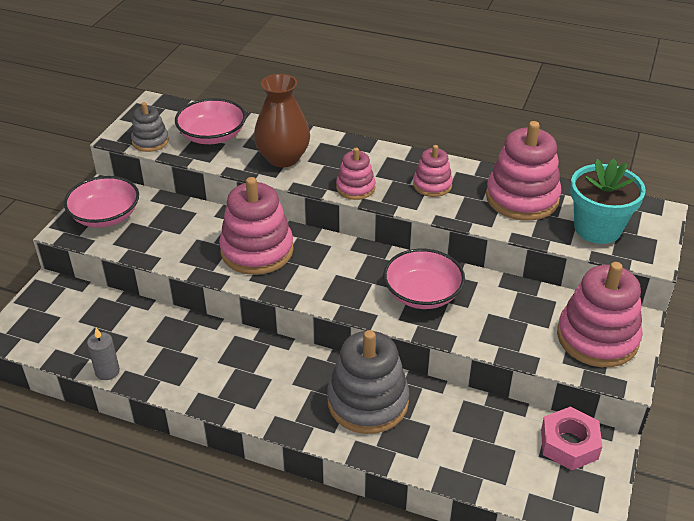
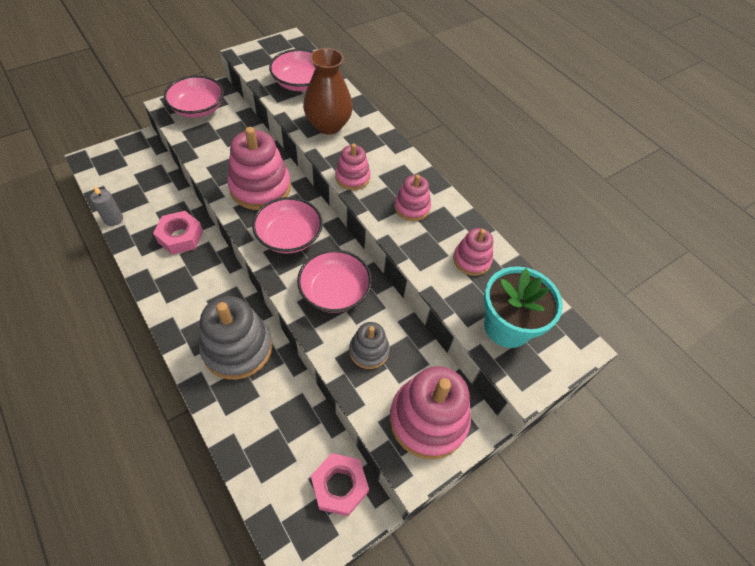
camera: 30 degrees right, 15 degrees up
(150, 141) = (257, 67): grey stacking toy -> grey stacking toy (369, 351)
(201, 347) = (180, 237): none -> pink nut
(332, 274) = (289, 236): none -> pink bowl
(522, 198) = (471, 260): pink stacking toy -> pink stacking toy, size x0.54

